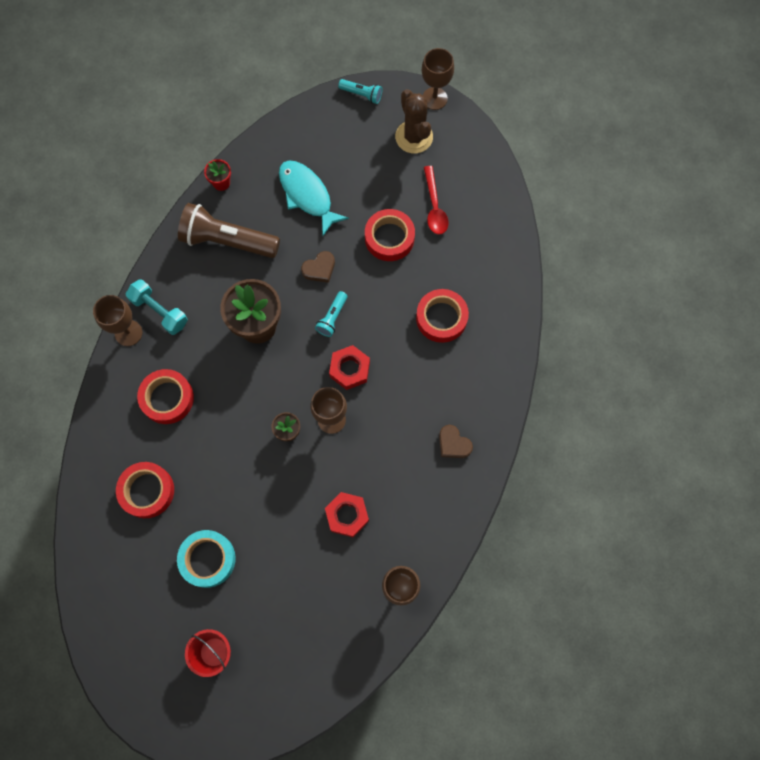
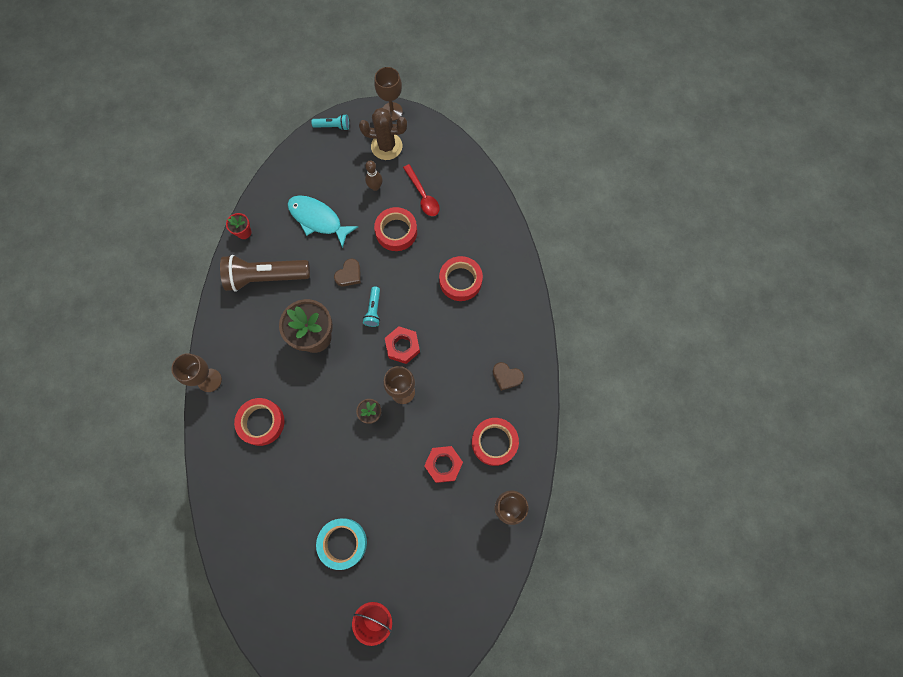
camera: 20 degrees left, 0 degrees up
(147, 491) = (271, 505): red tape -> red tape (494, 442)
(159, 311) = (229, 353): turquoise dumbbell -> none
(384, 179) = (375, 187): none -> brown bowling pin
(414, 137) = (386, 146): brown cactus -> brown cactus turned 45 degrees counterclockwise

